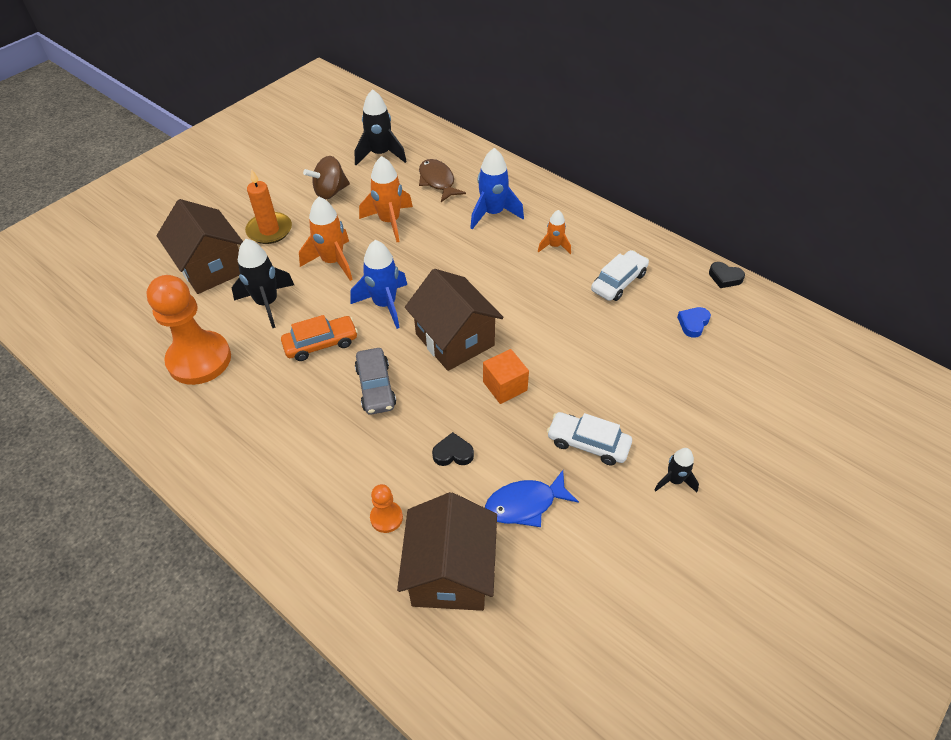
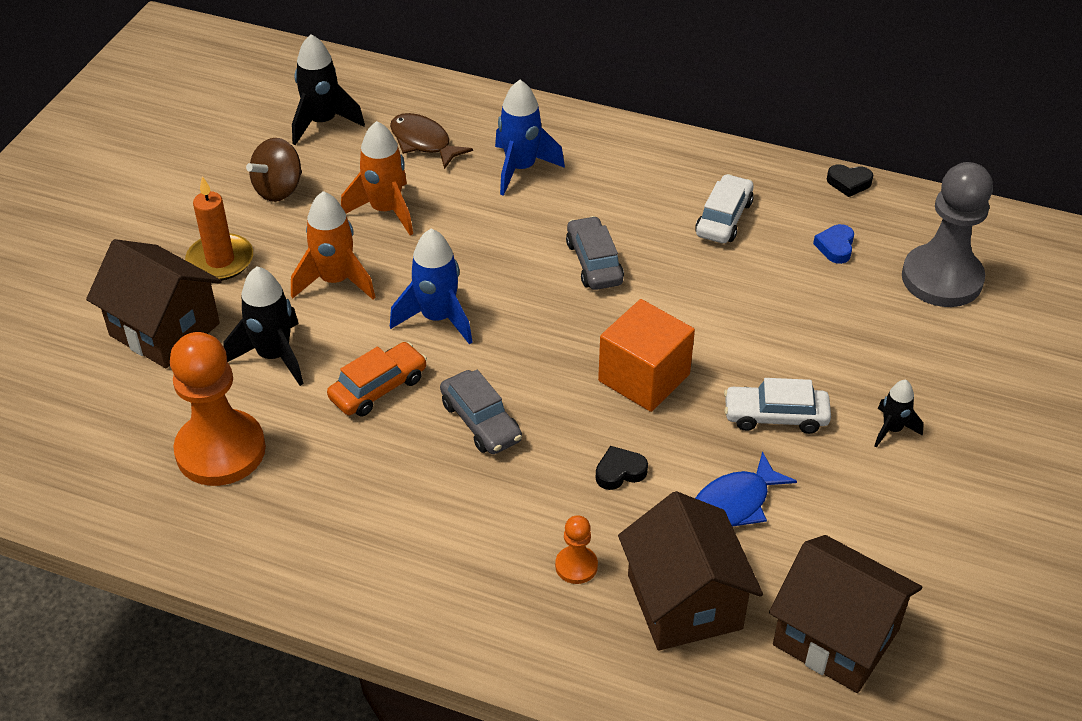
camera: 20 degrees left, 5 degrees down
(455, 340) = (552, 339): brown house -> brown house (836, 637)
(505, 386) = (644, 377): orange cube -> orange cube, size x1.53
(510, 292) = (594, 263): none -> grey car
(554, 246) = (622, 192): orange rocket -> none
(766, 369) = (942, 279): none -> grey pawn

